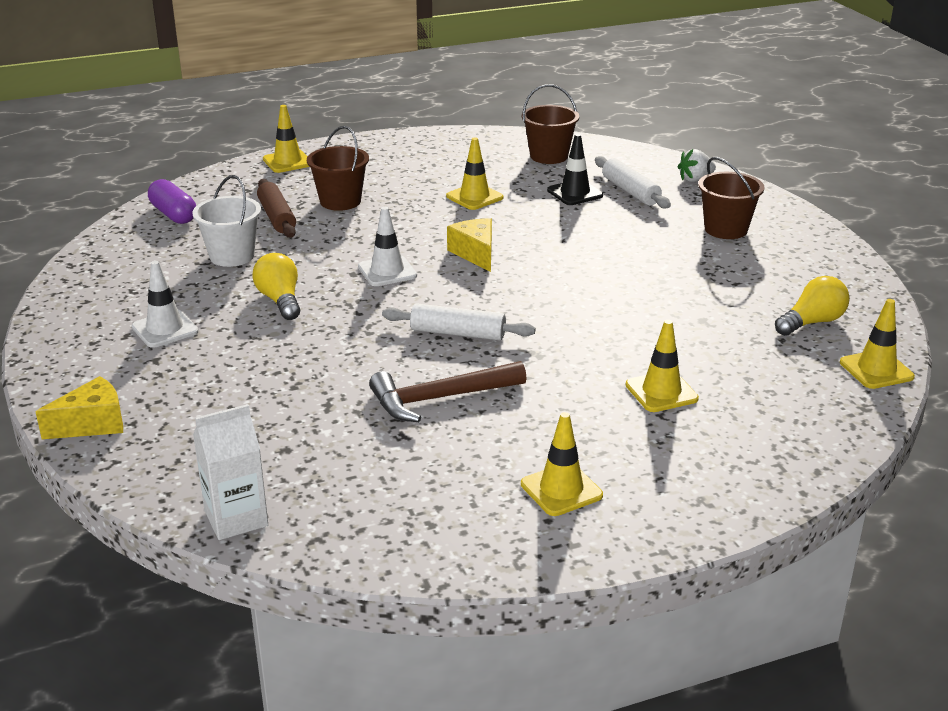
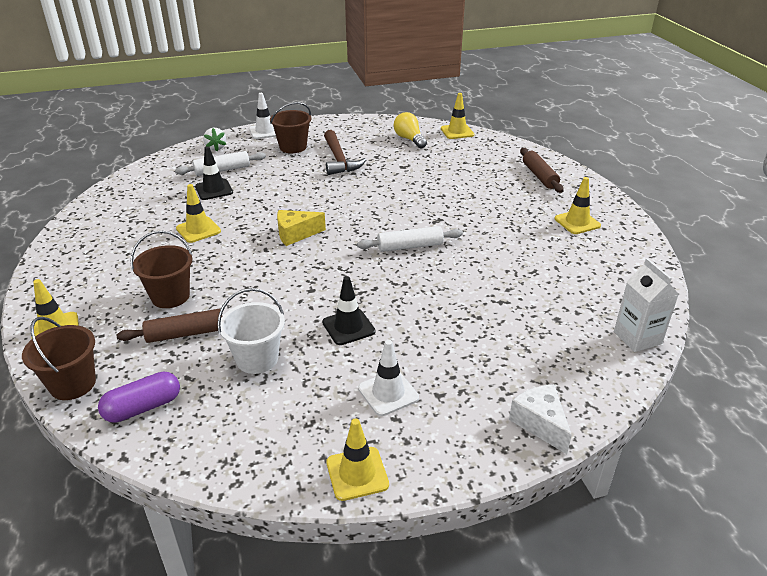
camera: 85 degrees left, 5 degrees up
(92, 424) = (540, 423): yellow cheese -> white cheese
(280, 300) = (348, 327): yellow light bulb -> black traffic cone
(387, 271) = (312, 273): white traffic cone -> white traffic cone (265, 131)
(440, 399) = (491, 256): brown hammer -> brown hammer (339, 160)
(458, 333) = (410, 246): white rolling pin -> white rolling pin turned 60 degrees clockwise
(549, 156) = (141, 194): brown bucket -> brown bucket (73, 384)
(661, 392) = (479, 186): yellow traffic cone -> yellow traffic cone (357, 473)
(727, 458) = (539, 176): none -> brown rolling pin

